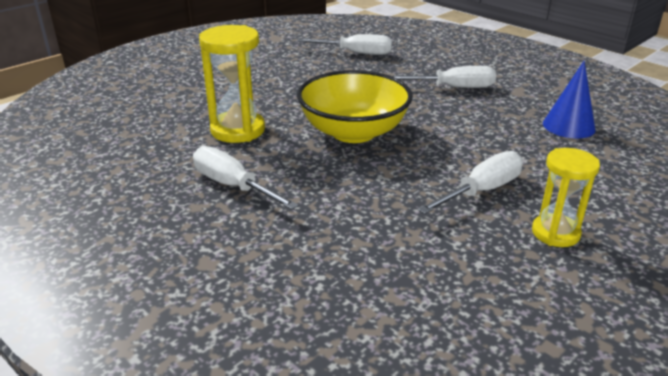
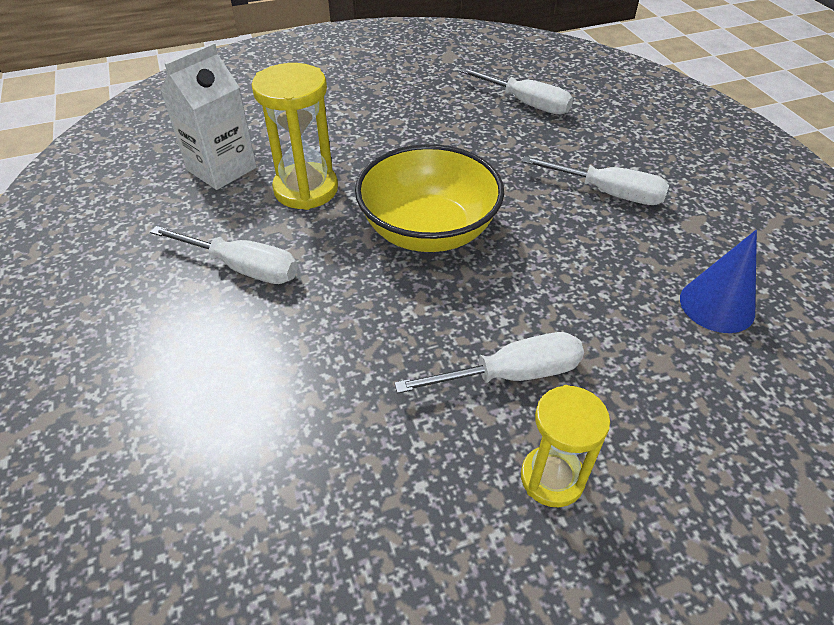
camera: 25 degrees right, 15 degrees up
(154, 133) = (222, 169): none -> white carton
(232, 185) = (244, 268): white screwdriver -> white screwdriver turned 135 degrees clockwise

